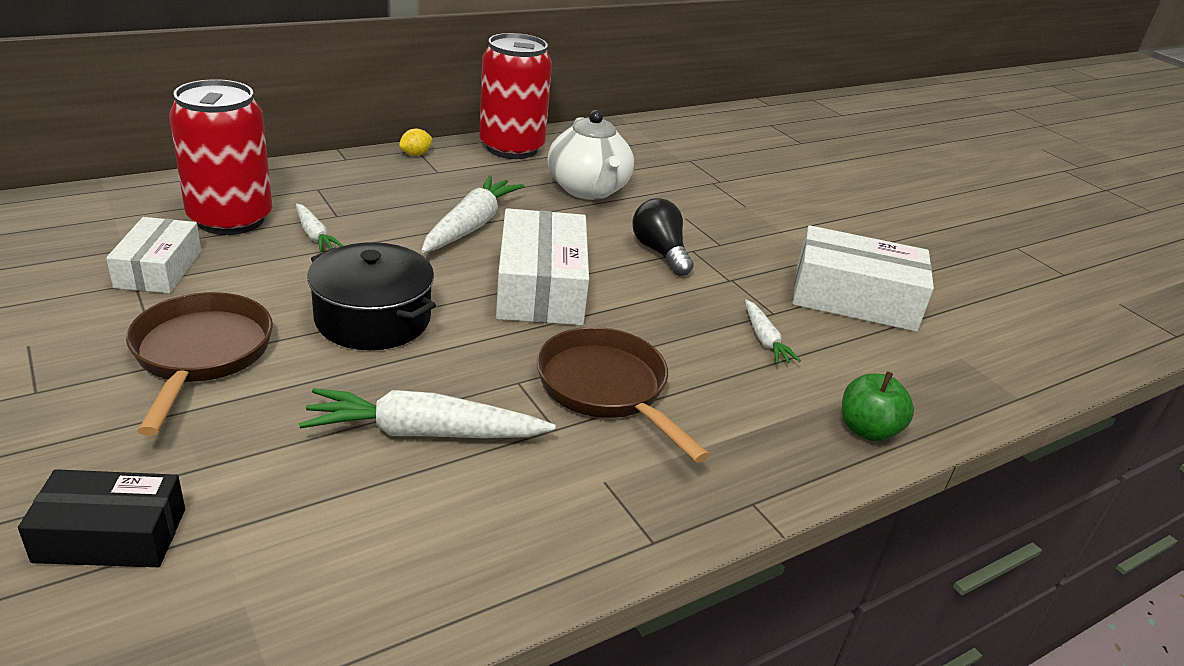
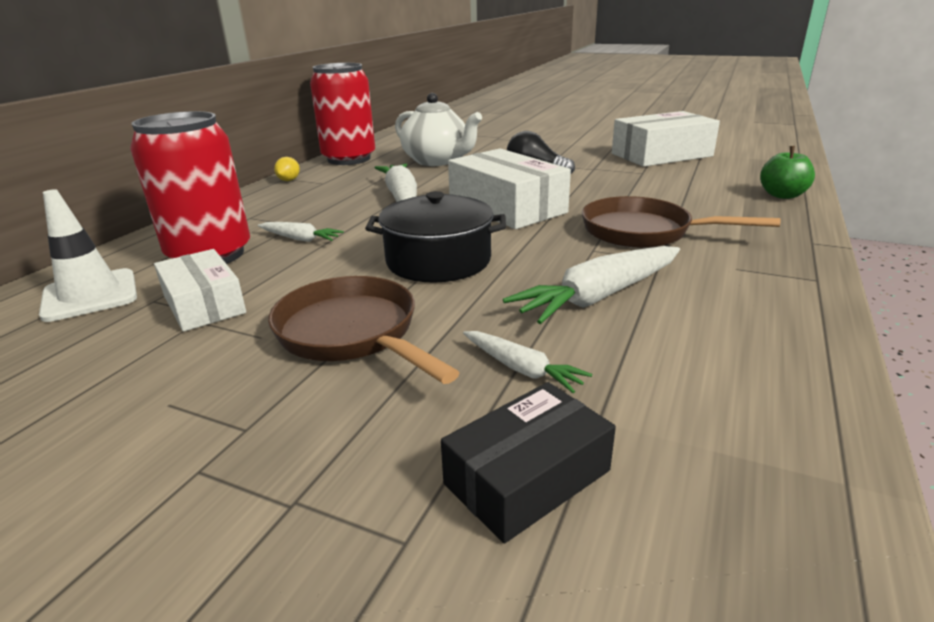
camera: 30 degrees left, 5 degrees down
(110, 220) = (90, 295): none -> white traffic cone
(765, 340) = (663, 183): white carrot -> white carrot (522, 369)

